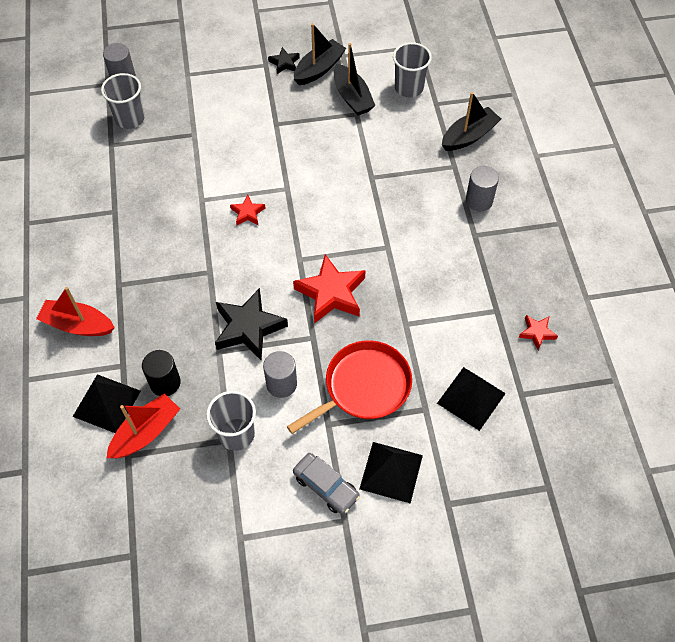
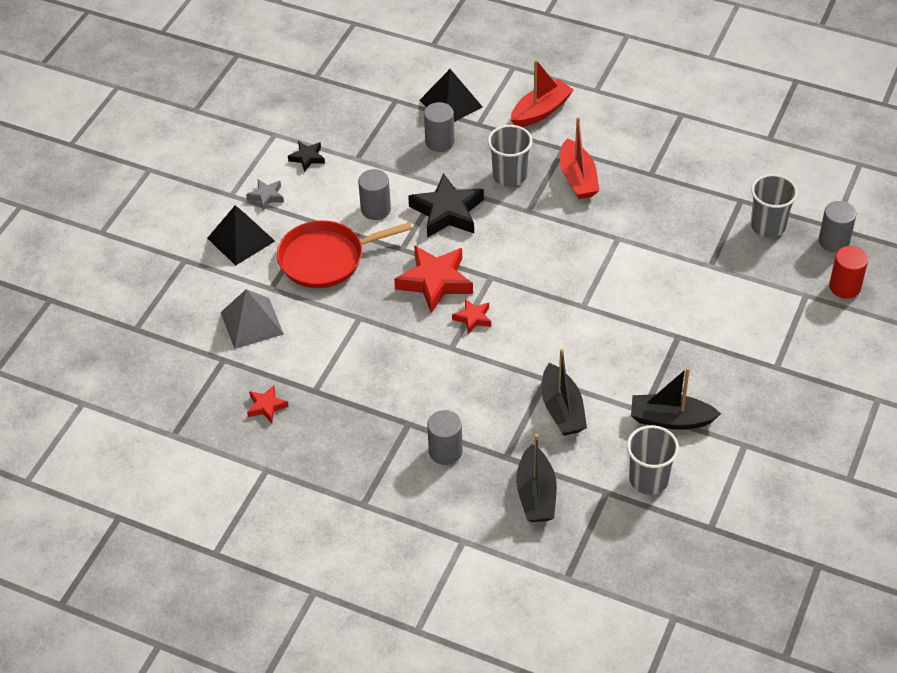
camera: 125 degrees right, 10 degrees down
(146, 432) = (405, 116): red boat -> red boat (577, 178)
(165, 58) = (845, 287): none -> red cylinder
(165, 383) = (439, 142): black cylinder -> grey cylinder
(236, 434) = (357, 165): grey cup -> grey cup (509, 176)
(247, 213) = (575, 264): red star -> red star (473, 318)
(284, 63) = (767, 385): black star -> black star (307, 158)
(319, 69) = (736, 411): black boat -> black boat (562, 409)
(326, 486) = (266, 196): grey car -> grey star
(363, 387) = (326, 258): red pan -> red pan turned 75 degrees clockwise
(471, 398) = (251, 323): black pyramid -> grey pyramid

